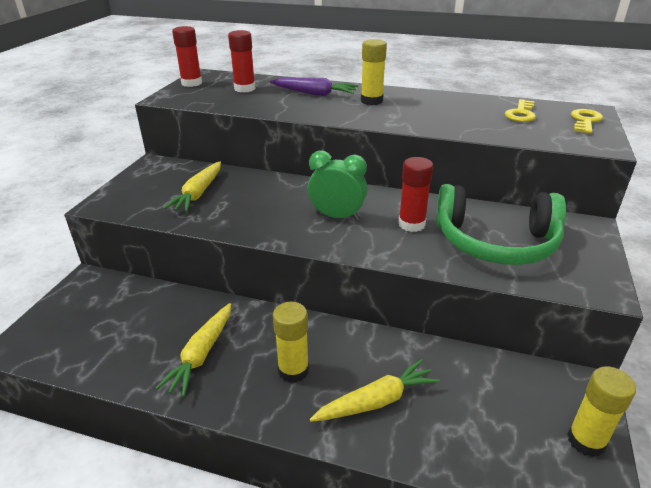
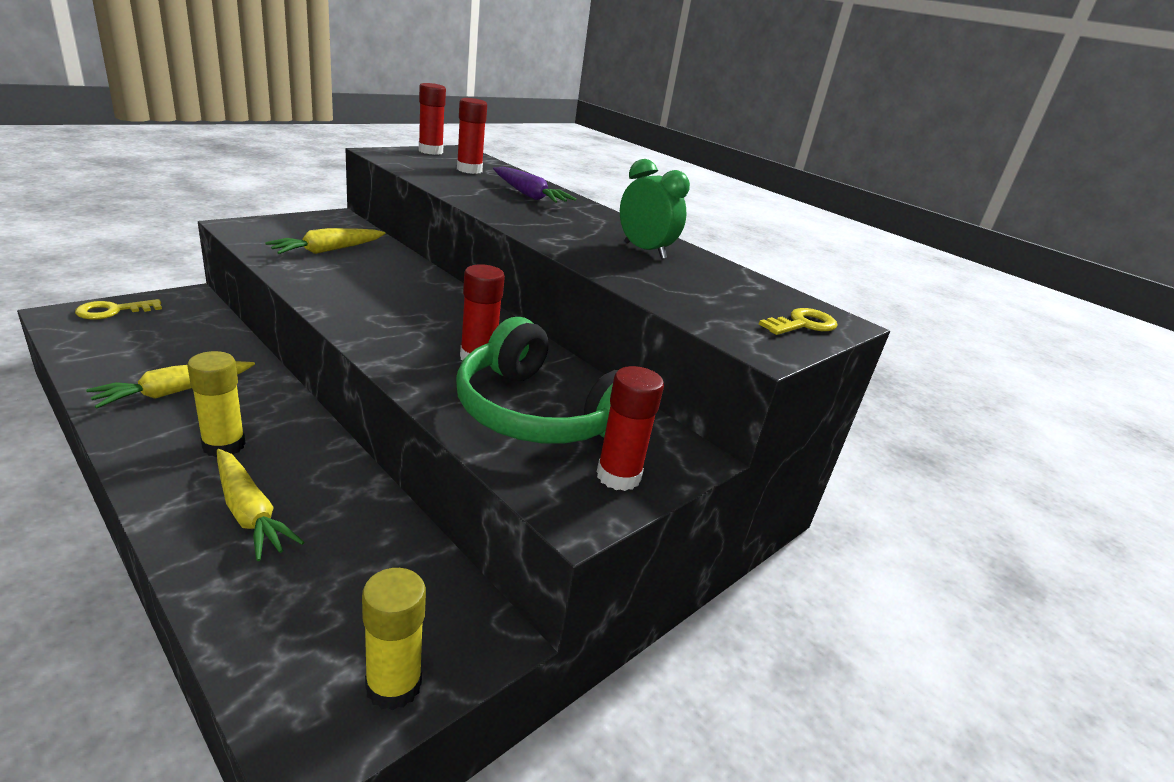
camera: 25 degrees right, 5 degrees down
(337, 216) = (416, 319): green clock -> green clock (645, 251)
(371, 101) = (575, 219): yellow glue stick -> none
(376, 401) = (249, 512): yellow carrot -> yellow carrot turned 45 degrees clockwise
(520, 114) = (728, 288): yellow key -> yellow key (113, 311)
(583, 257) = (618, 476): none -> red glue stick

